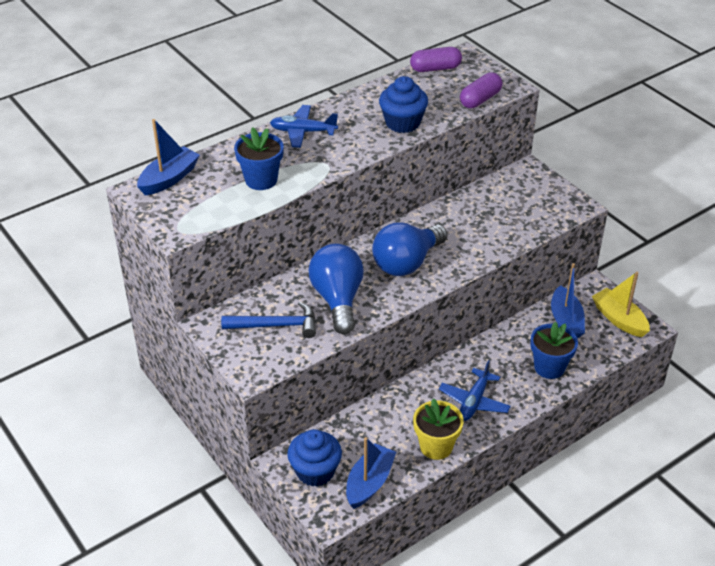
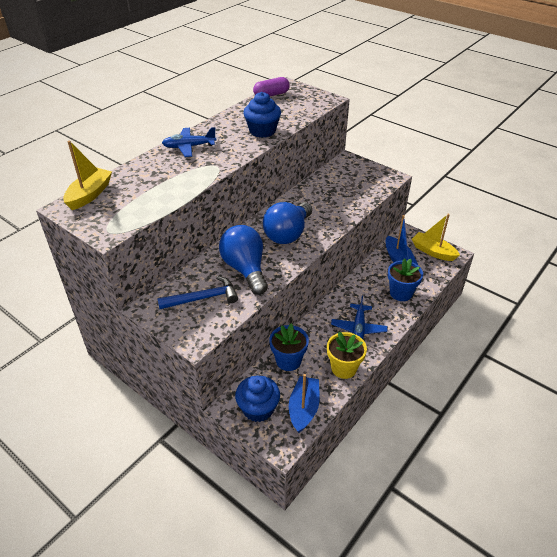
camera: 15 degrees left, 0 degrees up
(169, 179) = (90, 194): blue boat -> yellow boat
(261, 180) = (167, 184): blue flower pot -> blue flower pot (288, 361)
(480, 99) = (311, 109): purple capsule -> none

